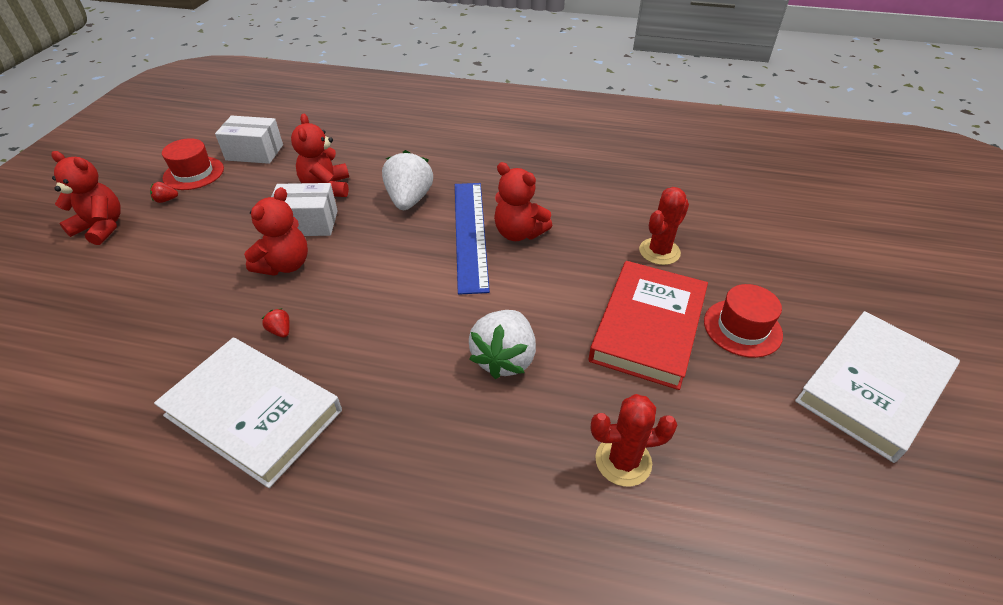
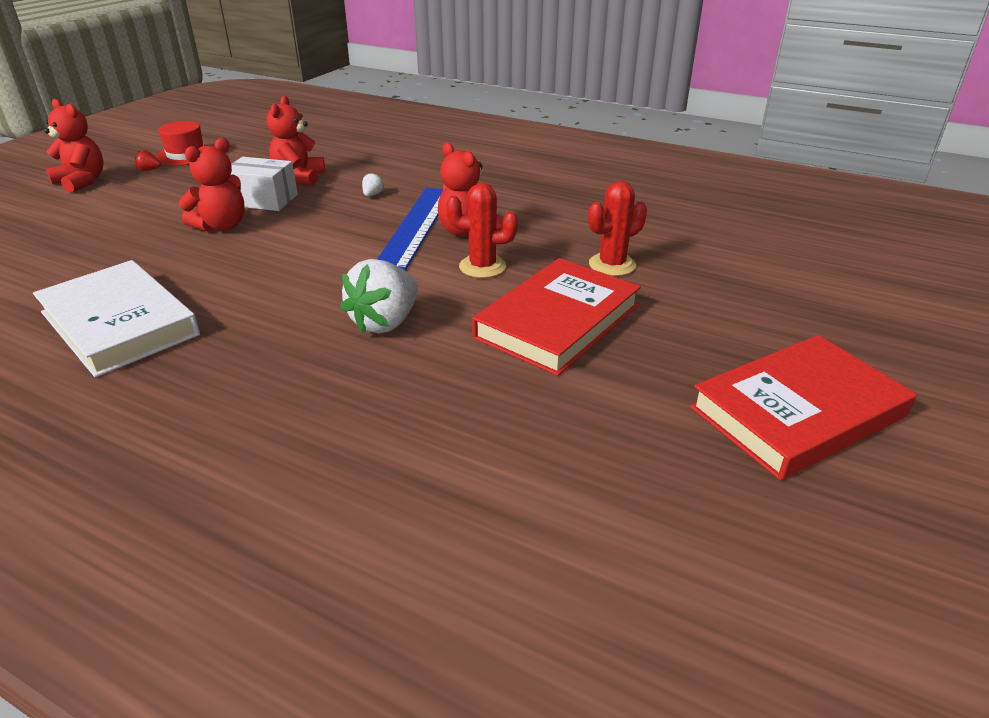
camera: 15 degrees right, 10 degrees down
(254, 152) = (250, 146): white box -> none
(280, 331) = (184, 271): red strawberry -> none
(409, 200) = (372, 195): white strawberry -> white strawberry, size x0.41
(623, 461) = (455, 421): red cactus -> red cactus (482, 267)
(742, 328) = (667, 338): red hat -> none
(873, 388) = (798, 412): white book -> red book

